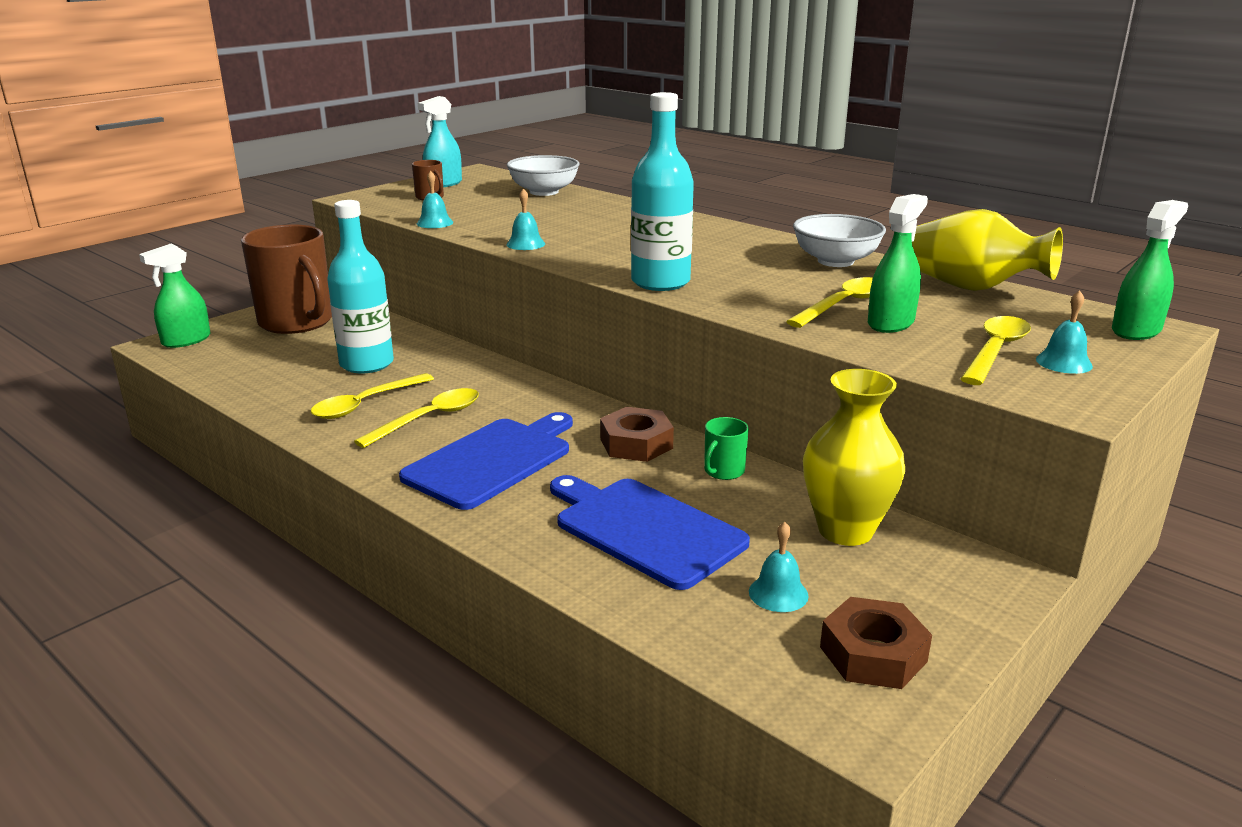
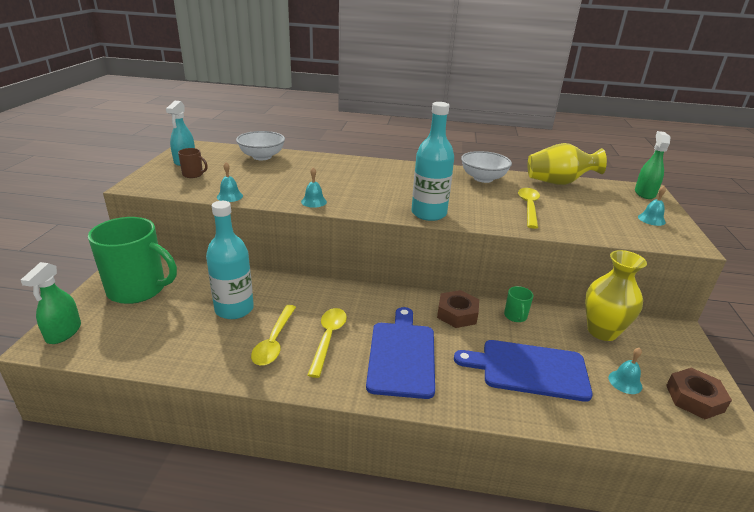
camera: 35 degrees left, 5 degrees up
(297, 322) = (138, 289): brown mug -> green mug
(890, 323) = (563, 214): green spray bottle -> none
(995, 351) = (622, 220): yellow spoon -> none

